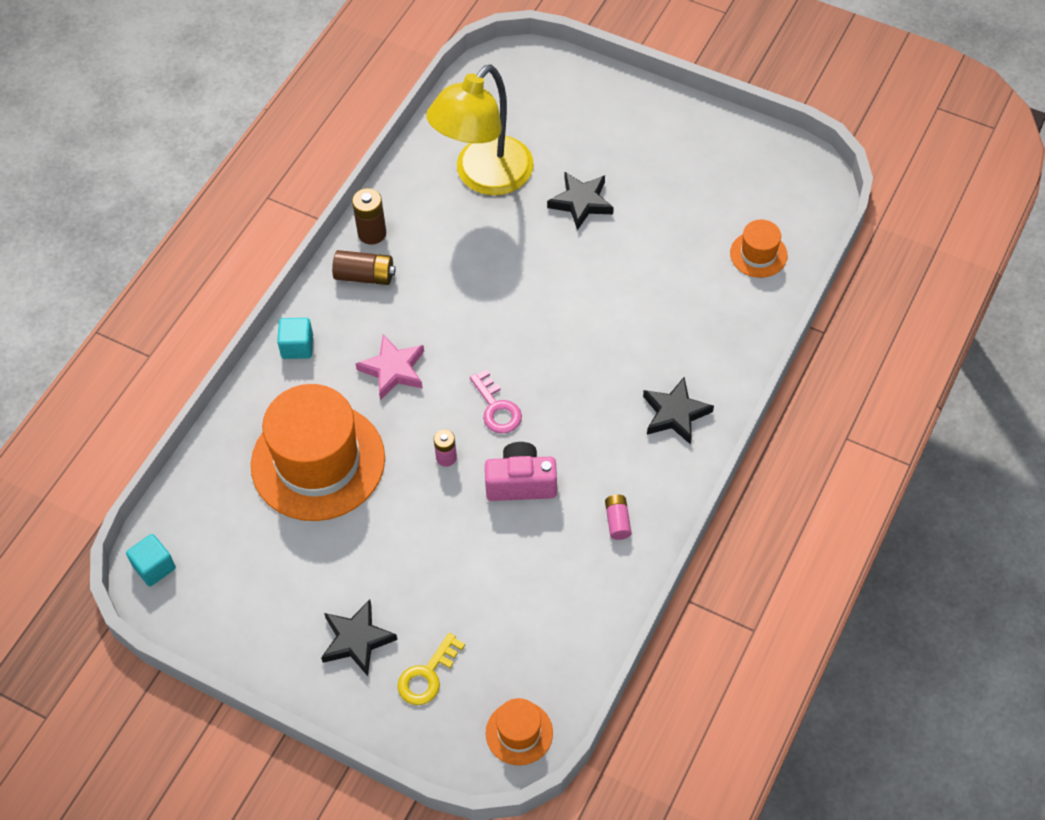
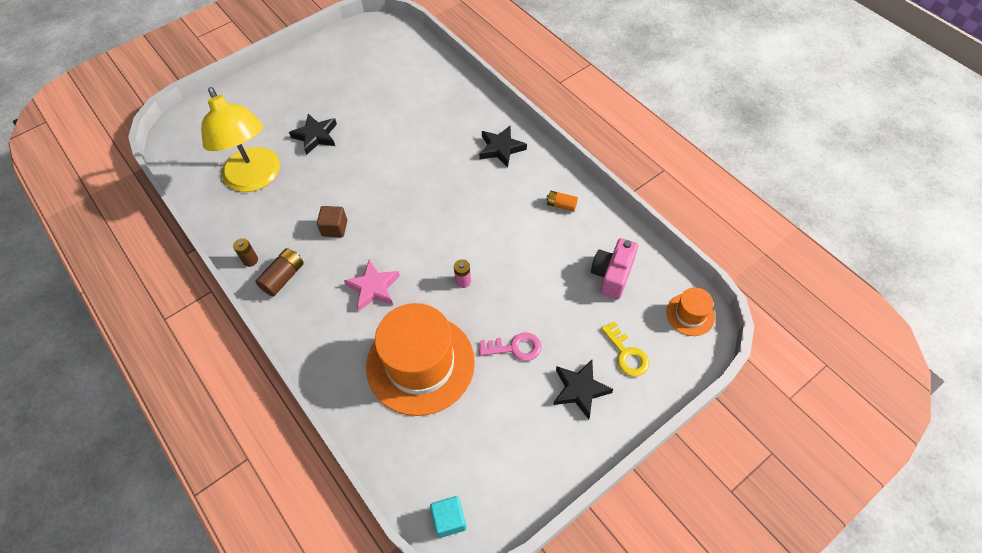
camera: 65 degrees left, 0 degrees up
(297, 346) = (313, 343): turquoise cube -> none
(372, 233) = (250, 260): brown battery -> brown battery, size x0.66
(455, 291) = (334, 228): none -> brown cube
(497, 408) = (442, 238): pink key -> pink key (515, 348)
(521, 483) = (506, 246): pink camera -> pink camera (612, 275)
(617, 521) = (561, 205): pink battery -> orange battery
(758, 254) = (415, 69): orange hat -> none

